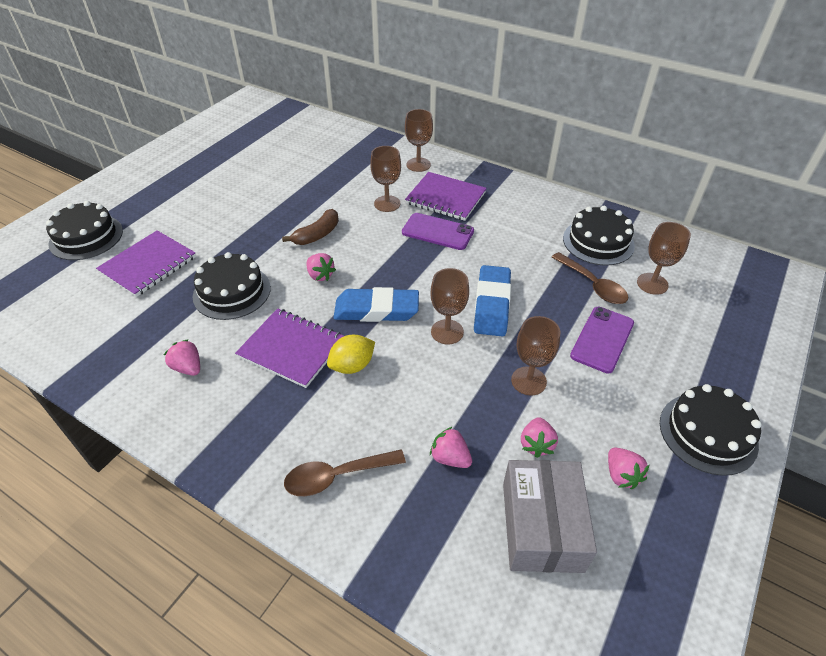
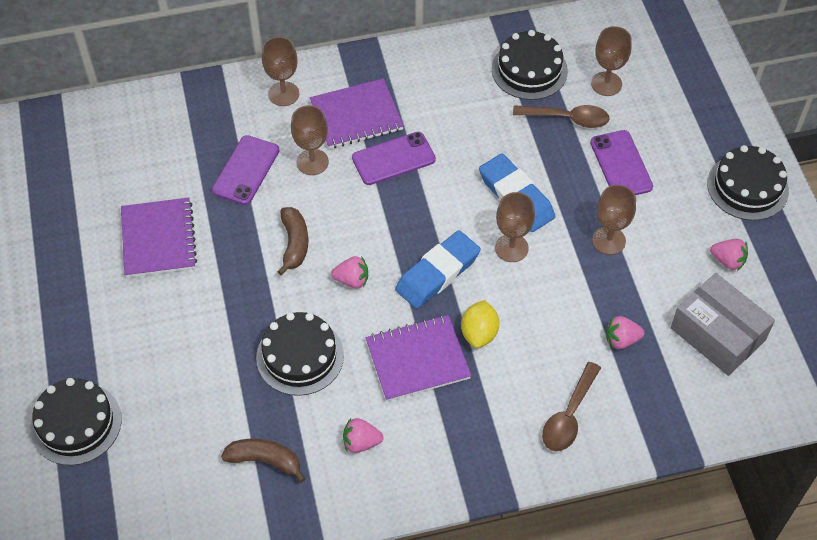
camera: 45 degrees left, 10 degrees up
(128, 330) = (265, 460): none -> brown banana
(148, 265) = (185, 396): purple notebook -> purple notebook (158, 239)
(345, 185) = (246, 170): none -> purple phone
(536, 444) = (661, 284): pink strawberry -> none

